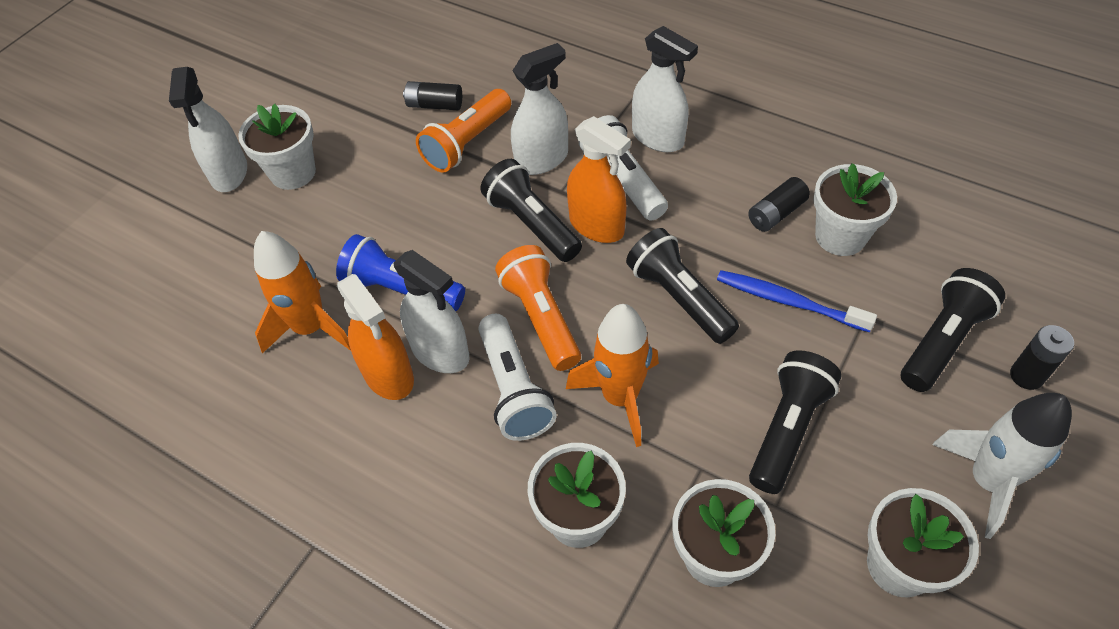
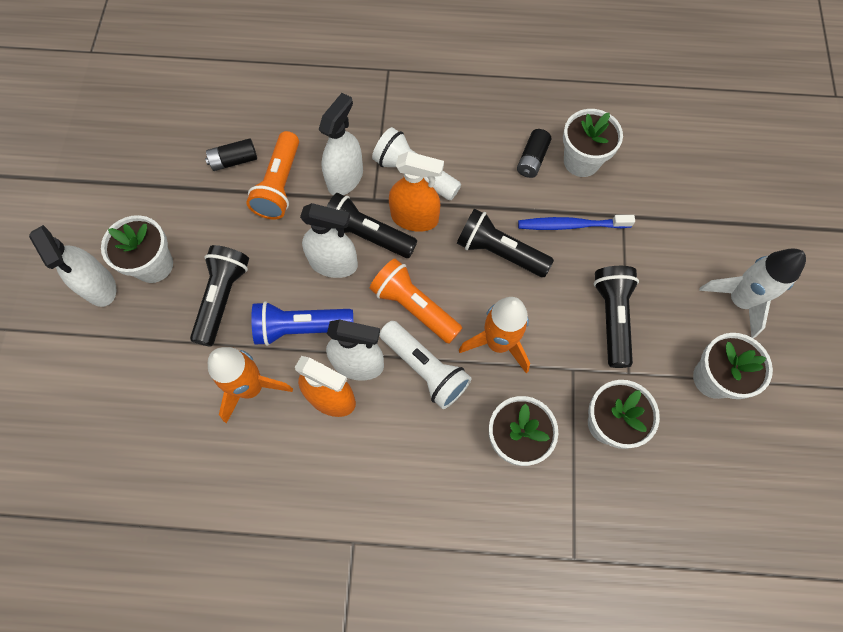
camera: 30 degrees left, 15 degrees up
(658, 138) = (421, 127): white spray bottle -> white spray bottle (334, 263)
(942, 341) = (676, 215): black flashlight -> black flashlight (223, 298)
(1026, 376) = (732, 219): black battery -> none

